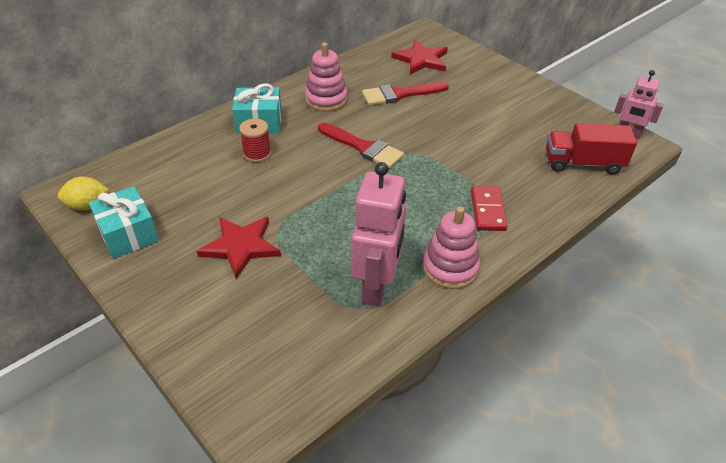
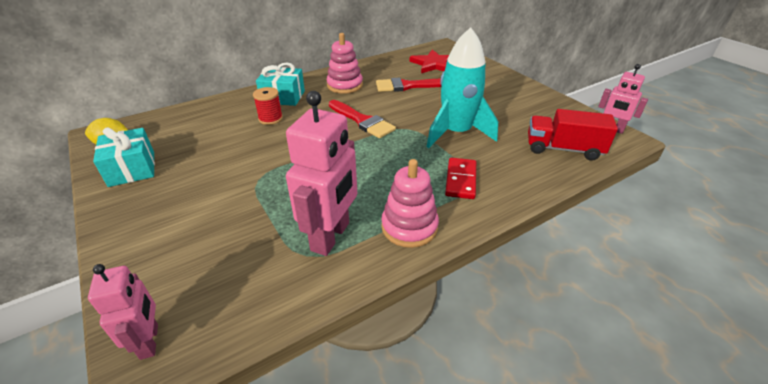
camera: 10 degrees right, 5 degrees down
(241, 246) = (221, 188): red star -> none
(247, 406) = (150, 341): none -> pink robot
(470, 153) = (456, 133): none -> turquoise rocket

